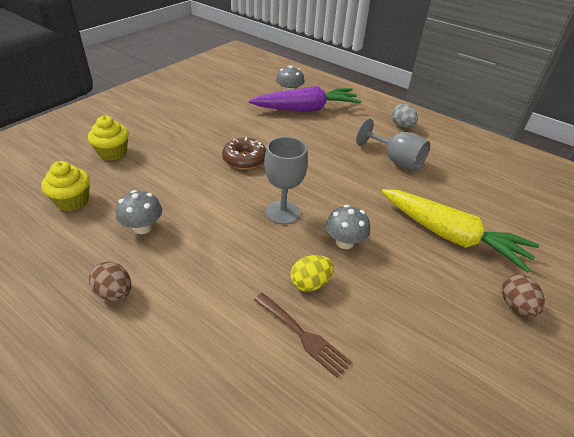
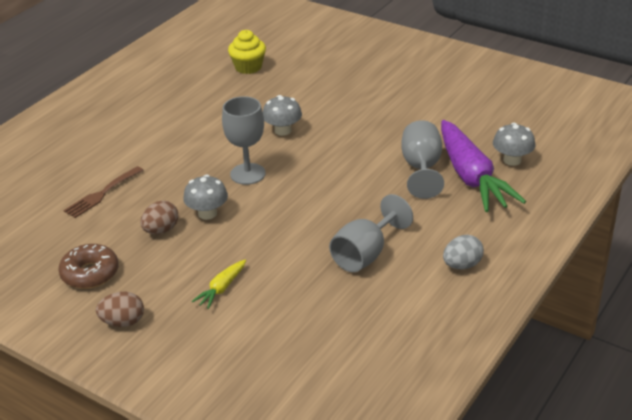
camera: 90 degrees right, 5 degrees down
(113, 153) = (324, 68): yellow cupcake -> none
(114, 293) = (147, 107): brown egg -> brown egg (161, 230)
(142, 227) = (218, 105): grey mushroom -> grey mushroom (283, 130)
(244, 159) = (334, 142): brown donut -> brown donut (90, 273)
(292, 125) = (421, 168): none -> grey goblet
(310, 283) = (154, 195): yellow egg -> none
(451, 236) = (222, 288): yellow carrot -> yellow carrot, size x0.44

